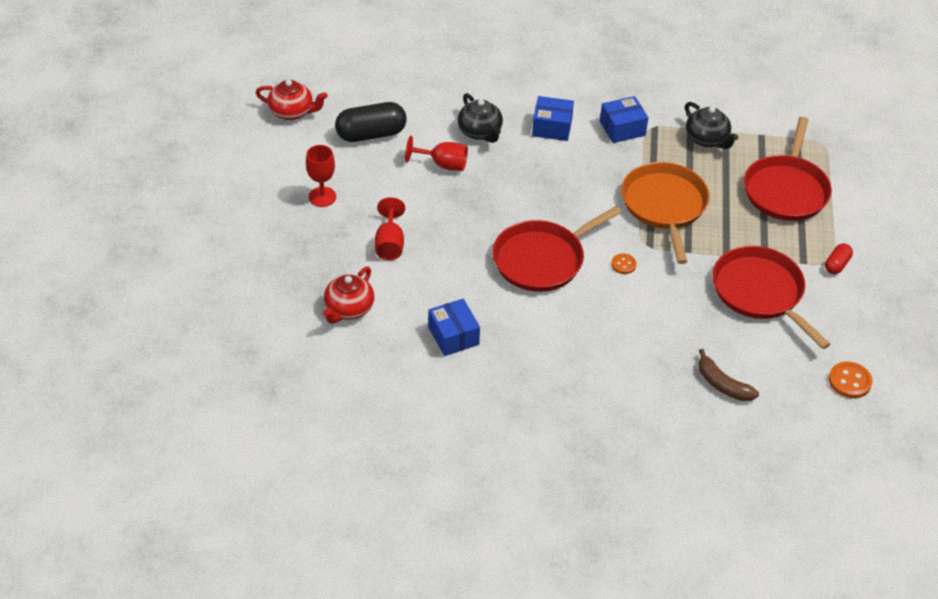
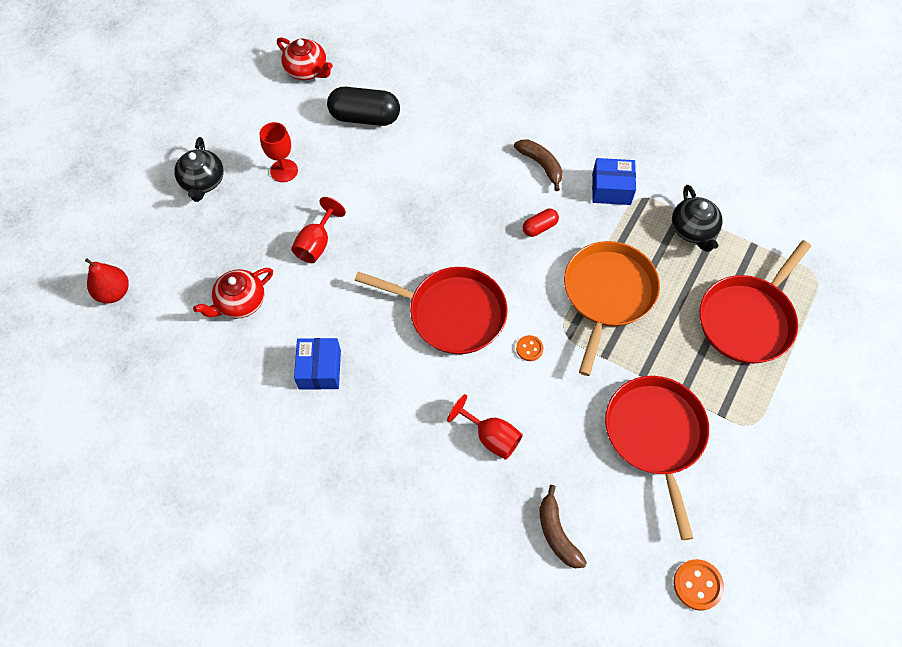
camera: 25 degrees right, 15 degrees up
(223, 338) = (114, 292): none -> red pear
(443, 164) = (413, 172): red goblet -> red goblet (491, 437)
(480, 132) = (468, 148): black teapot -> black teapot (203, 182)
(542, 259) = (452, 313): red pan -> red pan turned 150 degrees counterclockwise
(552, 127) = (541, 165): blue box -> brown banana
(837, 265) = (757, 432): red capsule -> red capsule (539, 227)

